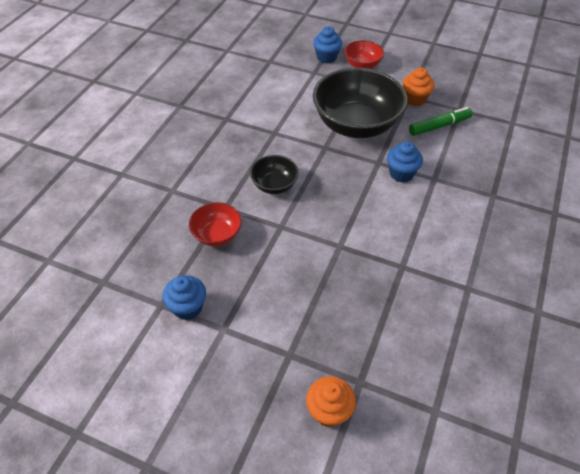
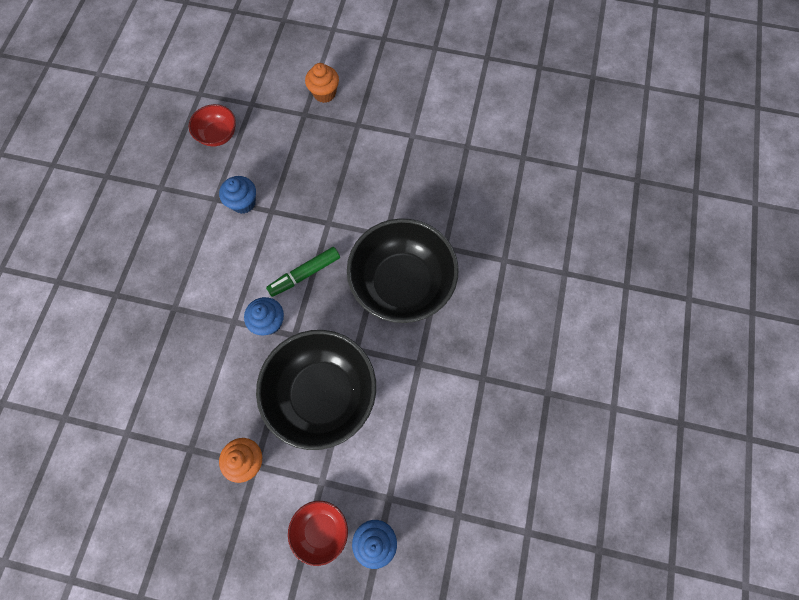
camera: 170 degrees right, 20 degrees up
(188, 307) = (445, 147): blue cupcake -> blue cupcake (243, 203)
(217, 235) = (442, 216): red bowl -> red bowl (218, 135)
(274, 185) = (402, 284): black bowl -> black bowl, size x2.07
(439, 126) = (220, 410): green marker -> green marker (305, 274)

